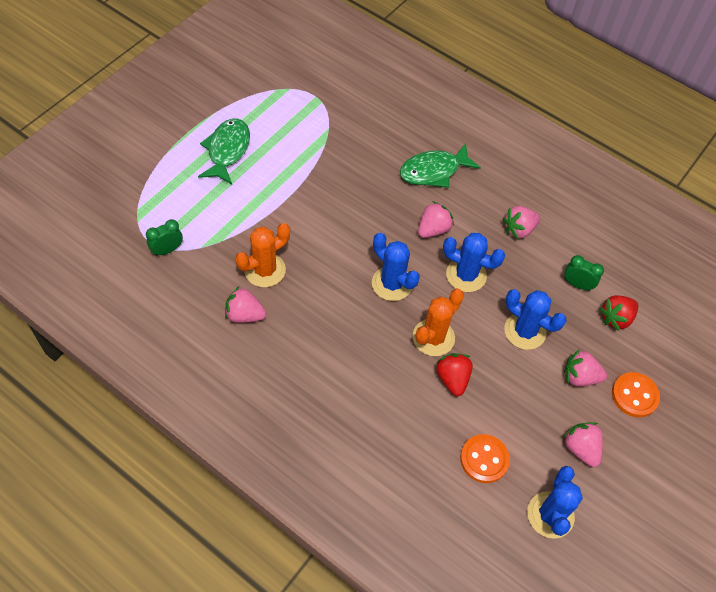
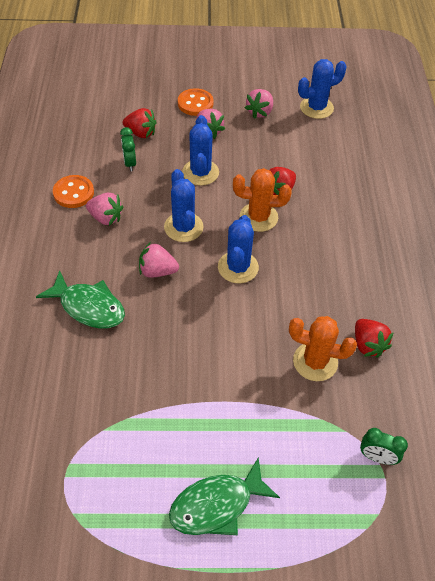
camera: 125 degrees left, 5 degrees down
(245, 315) = (368, 345): pink strawberry -> red strawberry
(484, 459) = (317, 149): orange button -> orange button (73, 193)

